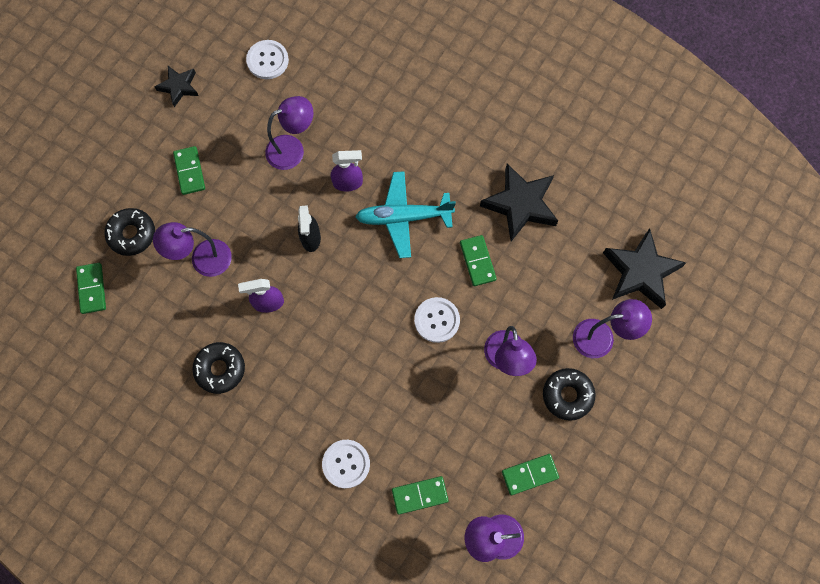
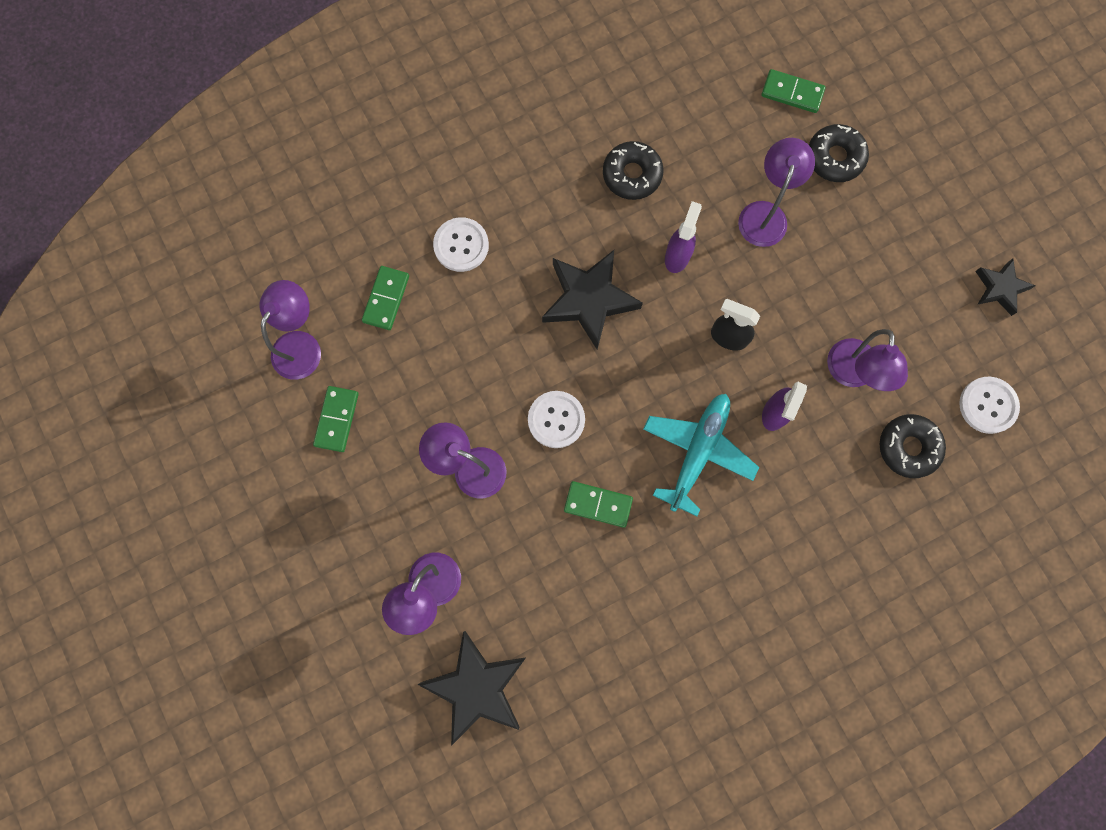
camera: 120 degrees right, 5 degrees up
(190, 171) = (881, 250): green domino -> none
(520, 204) = (639, 597): black star -> black star (589, 300)
(567, 395) = (391, 510): black donut -> black donut (908, 447)

